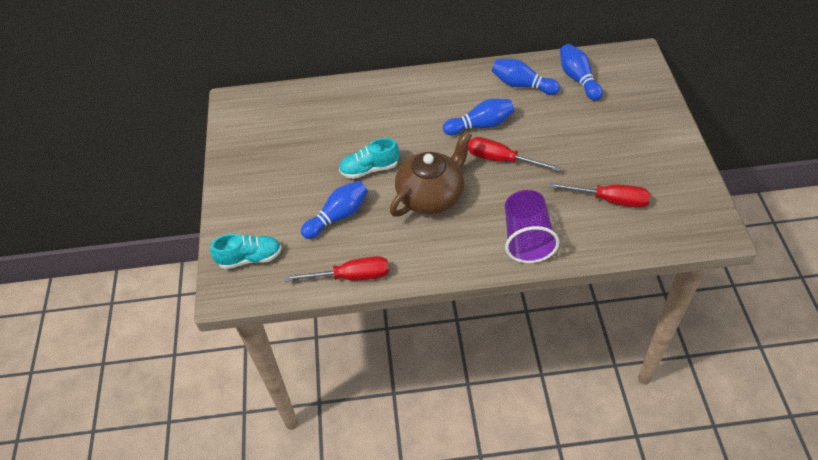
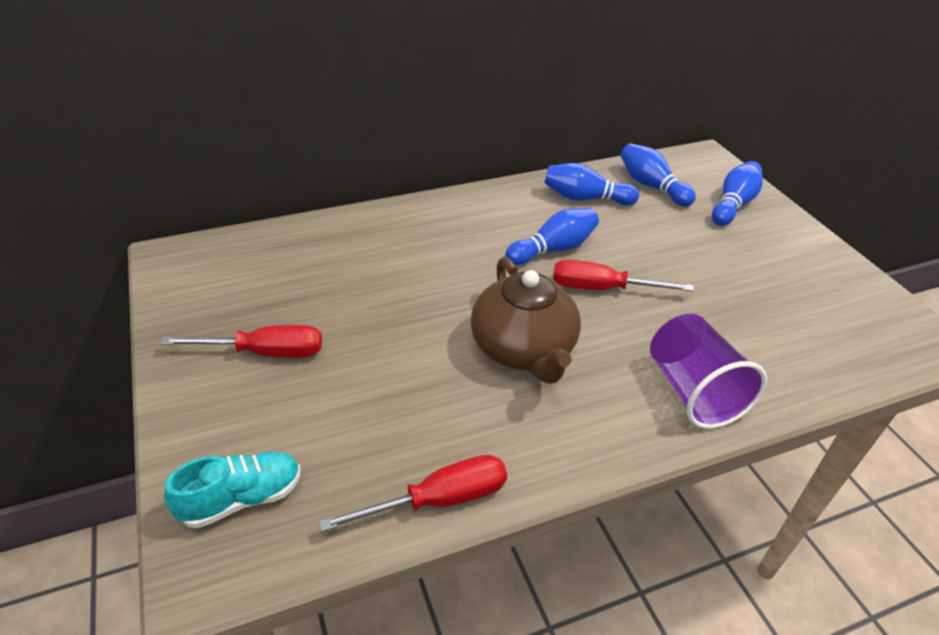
camera: 20 degrees left, 10 degrees down
(338, 216) = (385, 401): blue bowling pin -> blue bowling pin (733, 205)
(369, 169) = (414, 324): turquoise shoe -> none
(431, 196) = (523, 350): brown teapot -> brown teapot turned 135 degrees clockwise
(610, 200) = (775, 322): red screwdriver -> red screwdriver (265, 352)

